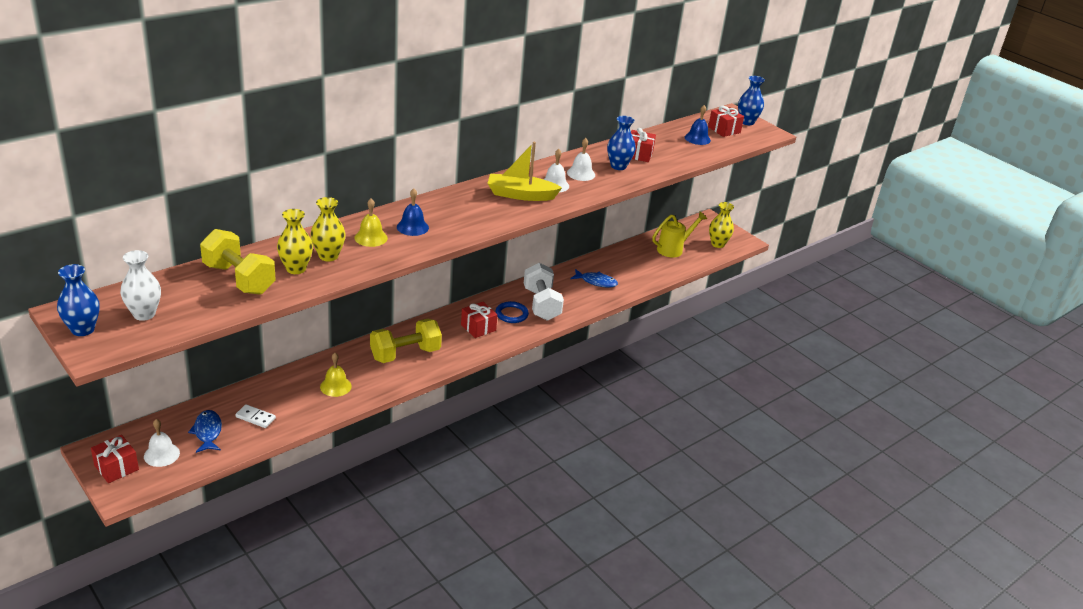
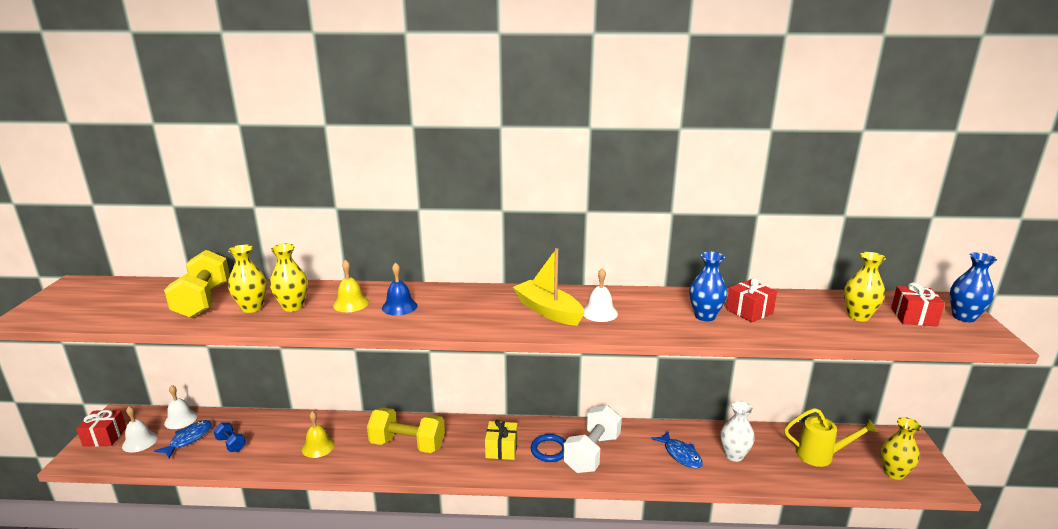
camera: 45 degrees right, 10 degrees down
(83, 329) = (54, 299): blue vase -> none
(144, 314) = (102, 303): white vase -> white vase (734, 455)
(255, 418) = (231, 444): white domino -> blue dumbbell
(478, 327) = (501, 449): red gift -> yellow gift
(581, 173) = (647, 310): white bell -> white bell (181, 419)
(697, 138) = (858, 316): blue bell -> yellow vase

